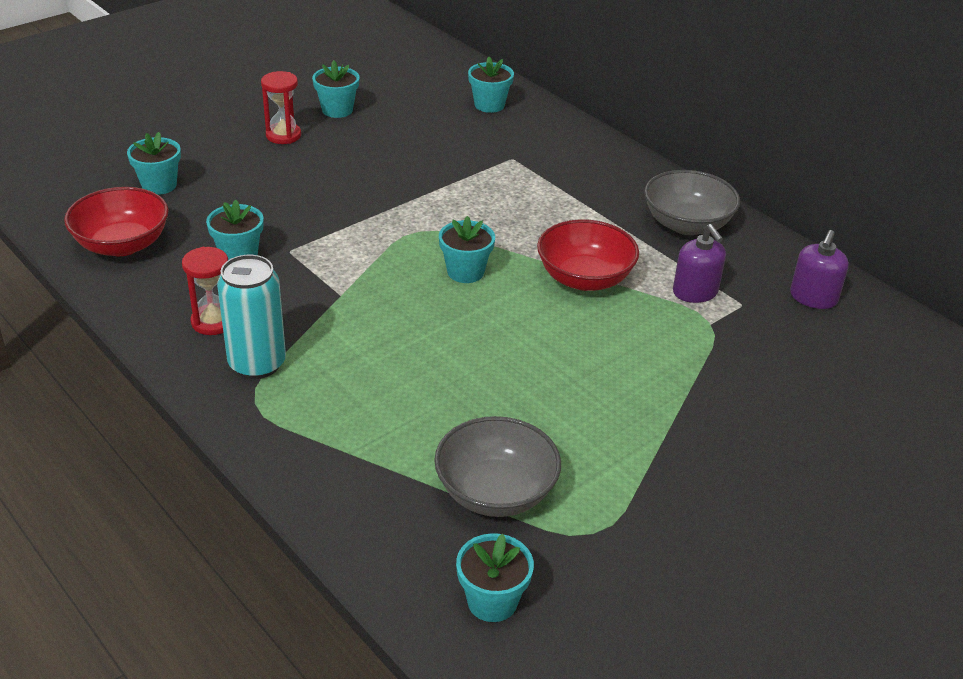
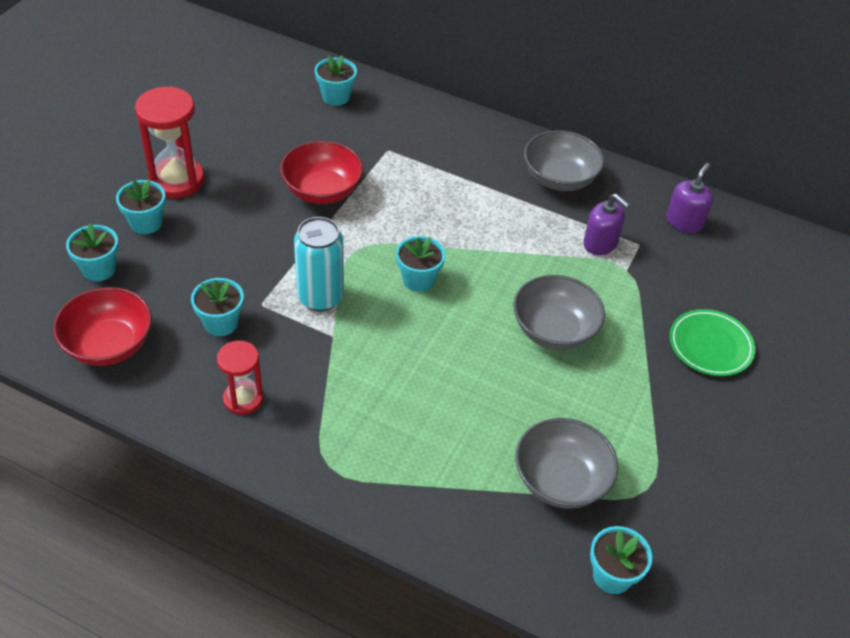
camera: 25 degrees left, 10 degrees up
(257, 364) = (307, 428): turquoise can -> turquoise can (320, 297)
(283, 135) = (177, 180): red hourglass -> red hourglass, size x1.63
(337, 110) = (207, 138): turquoise flower pot -> turquoise flower pot (146, 223)
(584, 278) = (513, 256): red bowl -> red bowl (322, 190)
(585, 354) = (554, 330): none -> grey bowl
(767, 420) = (710, 346): none -> green plate
(813, 298) = (684, 222): purple soap dispenser -> purple soap dispenser turned 150 degrees counterclockwise

